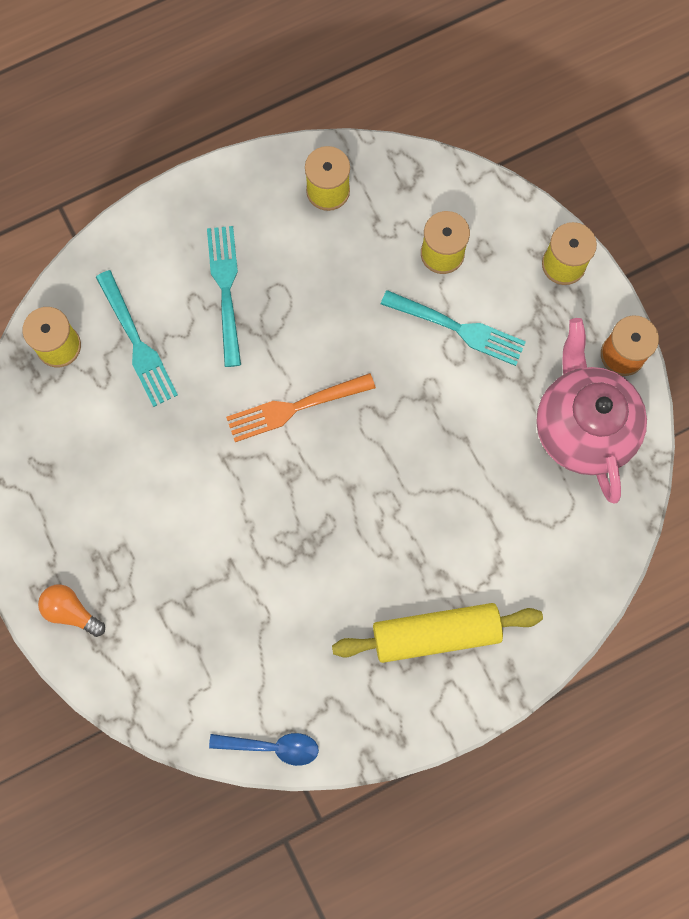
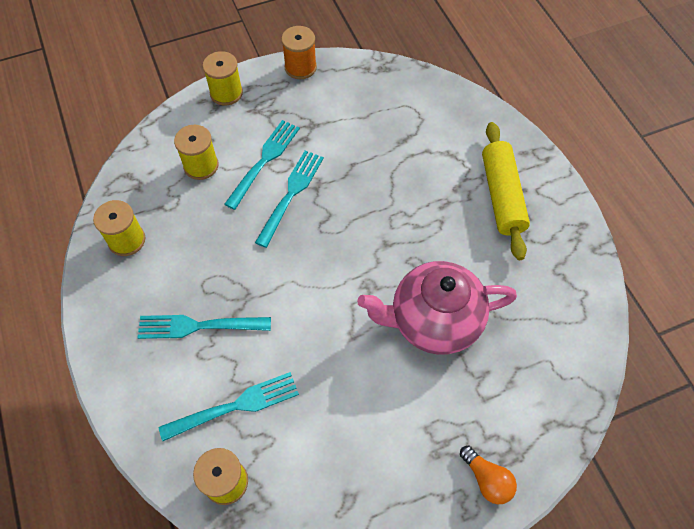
camera: 85 degrees left, 15 degrees down
(71, 611) = (487, 479): orange light bulb -> orange light bulb turned 75 degrees counterclockwise
(272, 746) = (595, 315): blue spoon -> none
(296, 407) = (313, 278): orange fork -> none
(409, 367) = (291, 195): none -> turquoise fork
(582, 427) = (351, 95): pink teapot -> pink teapot (433, 321)

